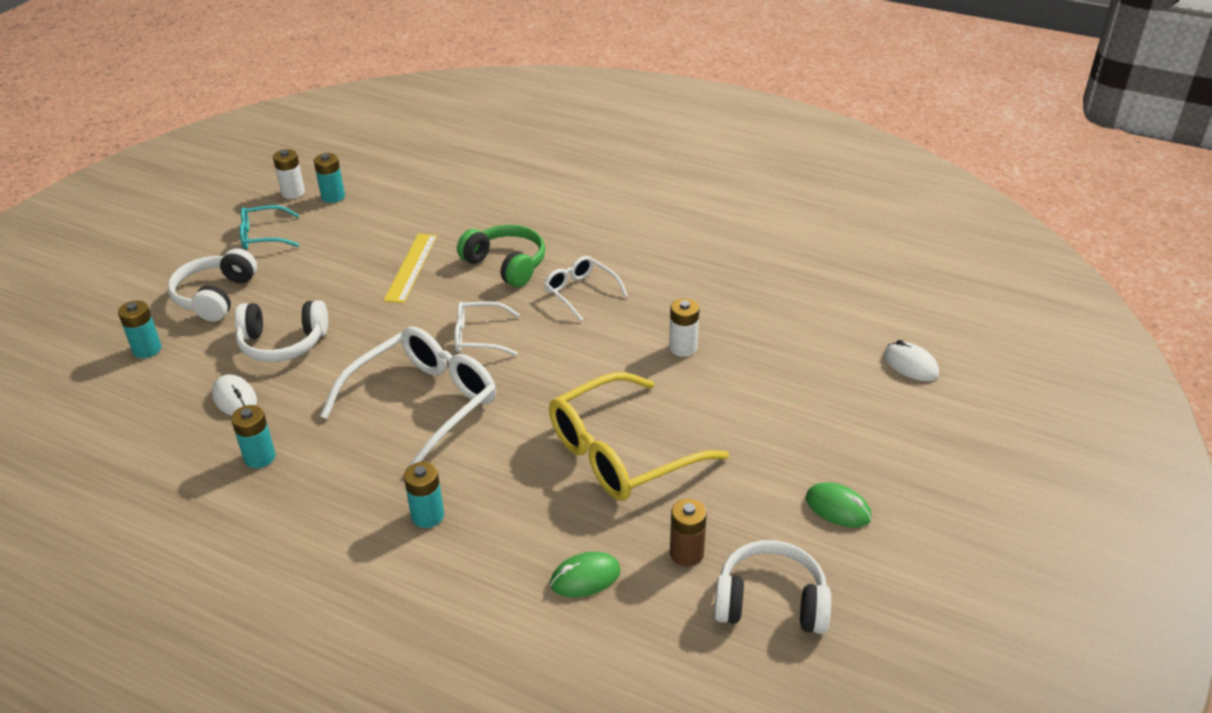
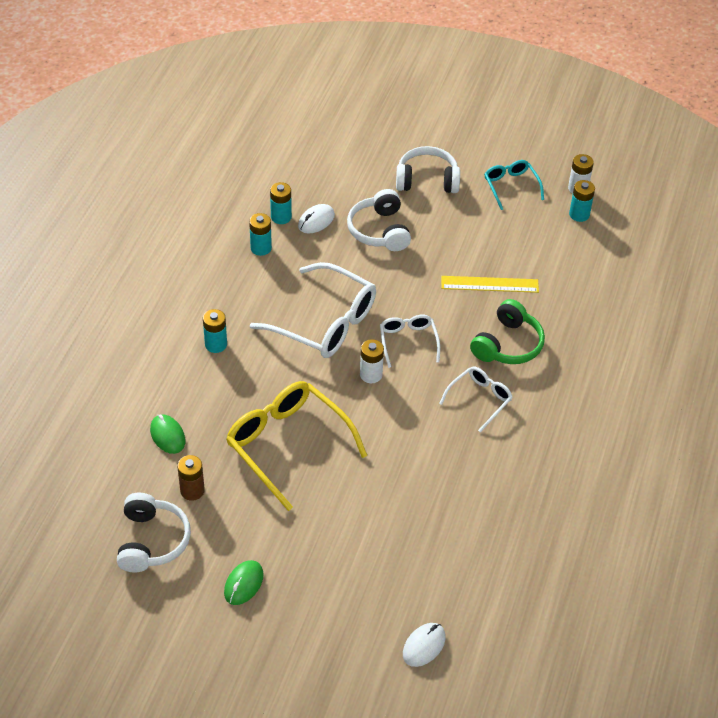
camera: 80 degrees right, 10 degrees up
(147, 349) = (360, 162): turquoise battery -> turquoise battery (281, 217)
(683, 348) = (418, 476): white battery -> white battery (371, 375)

